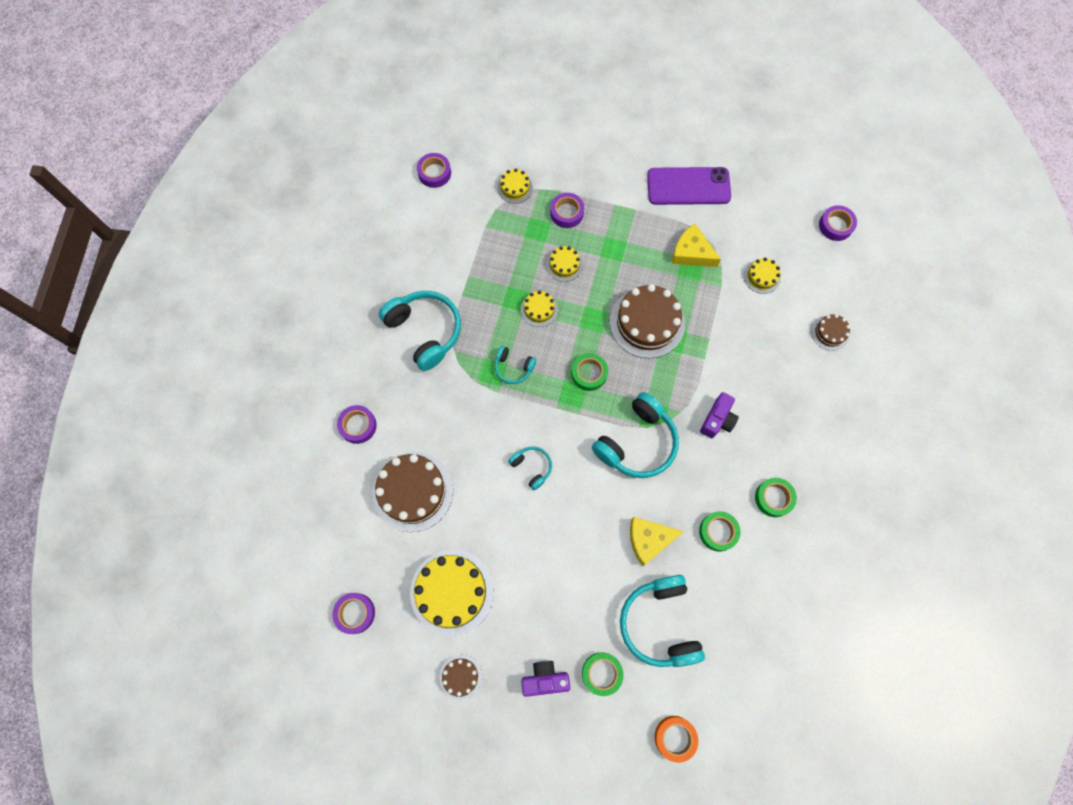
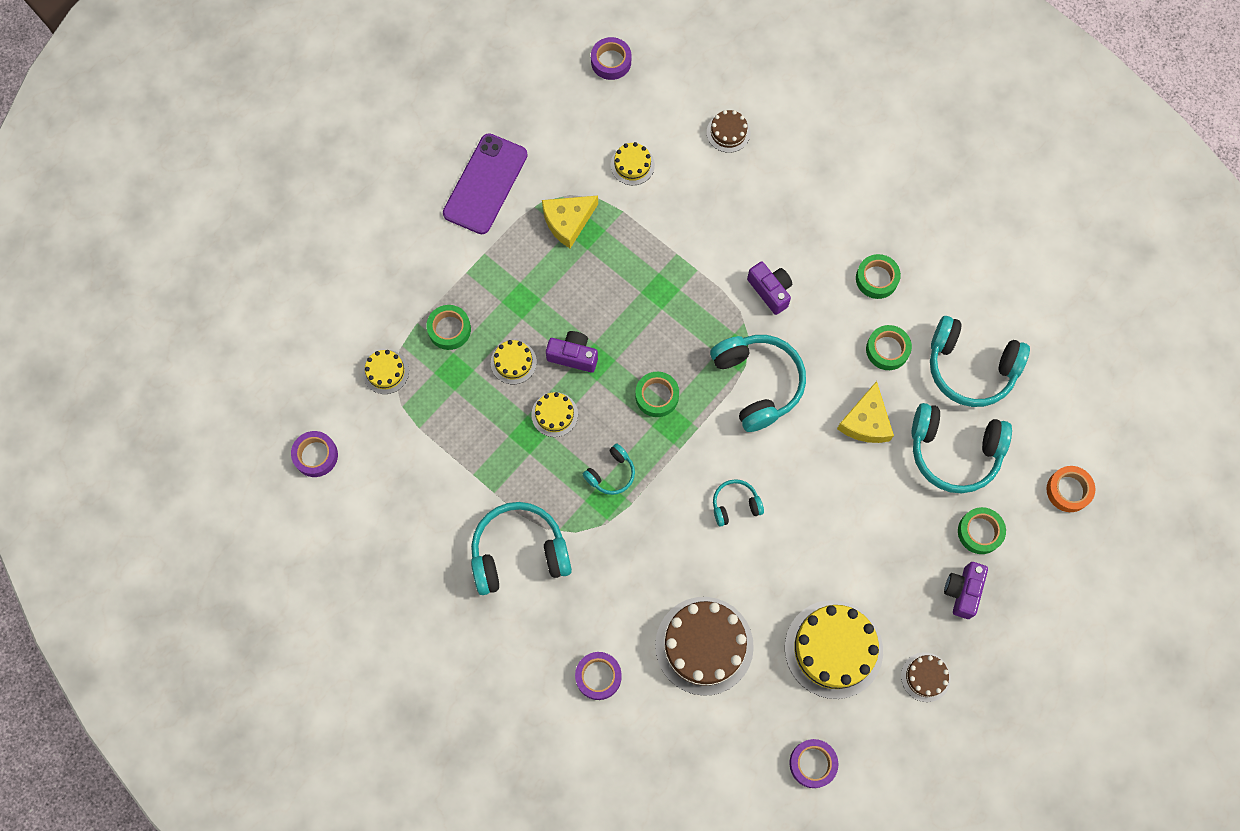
camera: 65 degrees left, 0 degrees up
(567, 213) = (449, 329): purple tape -> green tape
(590, 302) = (573, 356): none -> purple camera
(647, 323) = (627, 308): brown cake -> none
(739, 607) = (970, 368): none -> turquoise headphones

